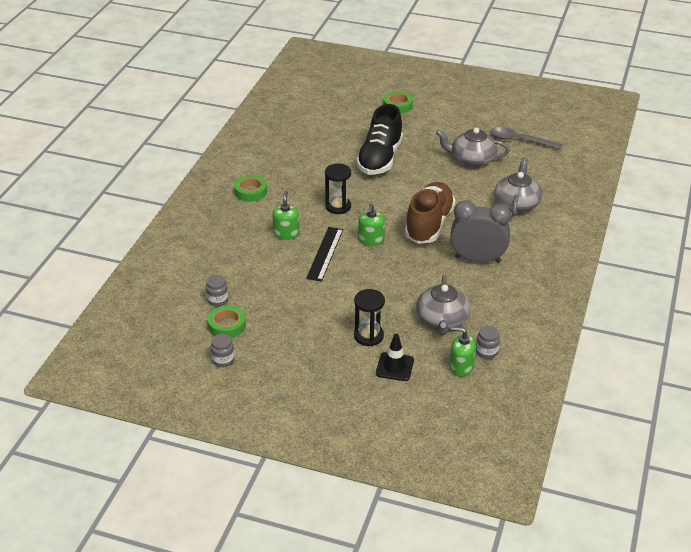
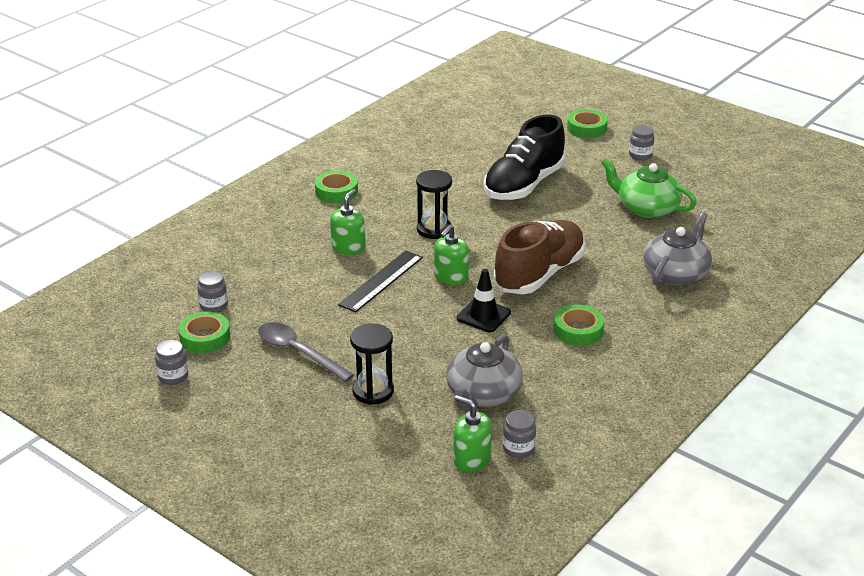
camera: 20 degrees right, 5 degrees down
(394, 367) = (382, 437): black traffic cone -> black traffic cone (483, 315)
(446, 120) = (640, 155): none -> grey jar
(472, 159) = (647, 208): grey teapot -> green teapot
(477, 259) = (578, 330): grey clock -> green tape
(520, 140) = (727, 198): grey spoon -> grey spoon (298, 352)

